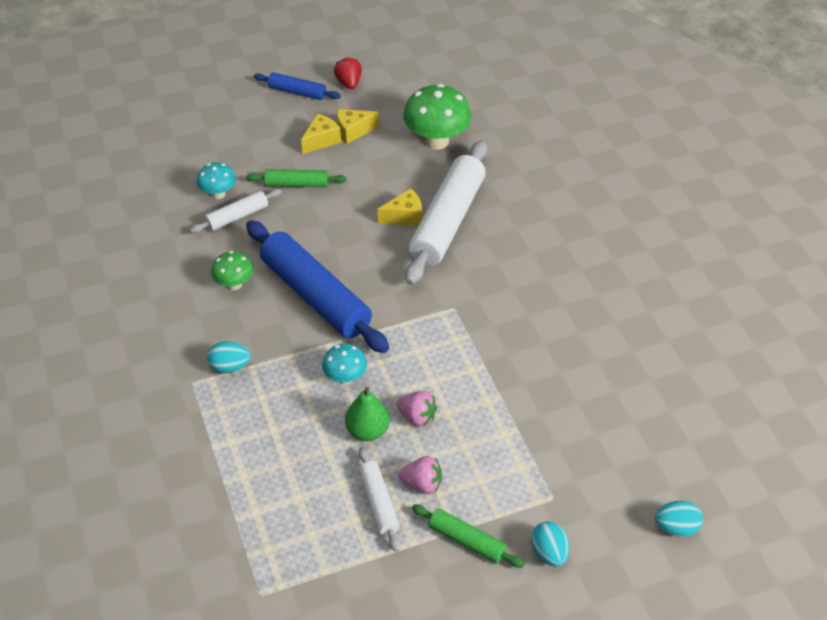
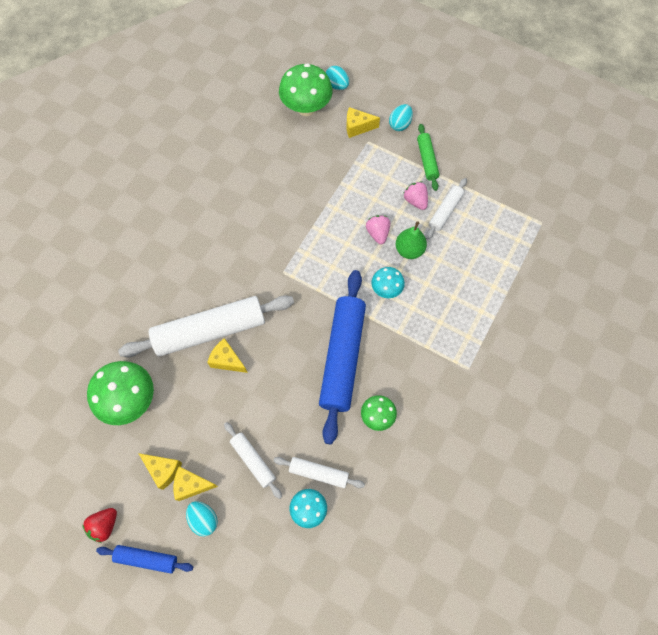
camera: 130 degrees left, 20 degrees up
(230, 367) = (438, 358): turquoise egg -> turquoise egg (204, 519)
(297, 92) = (146, 559): blue rolling pin -> blue rolling pin turned 60 degrees counterclockwise
(297, 184) = (253, 460): green rolling pin -> white rolling pin
(585, 502) = (357, 127): none -> yellow cheese
(664, 468) = (306, 108): none -> green mushroom

